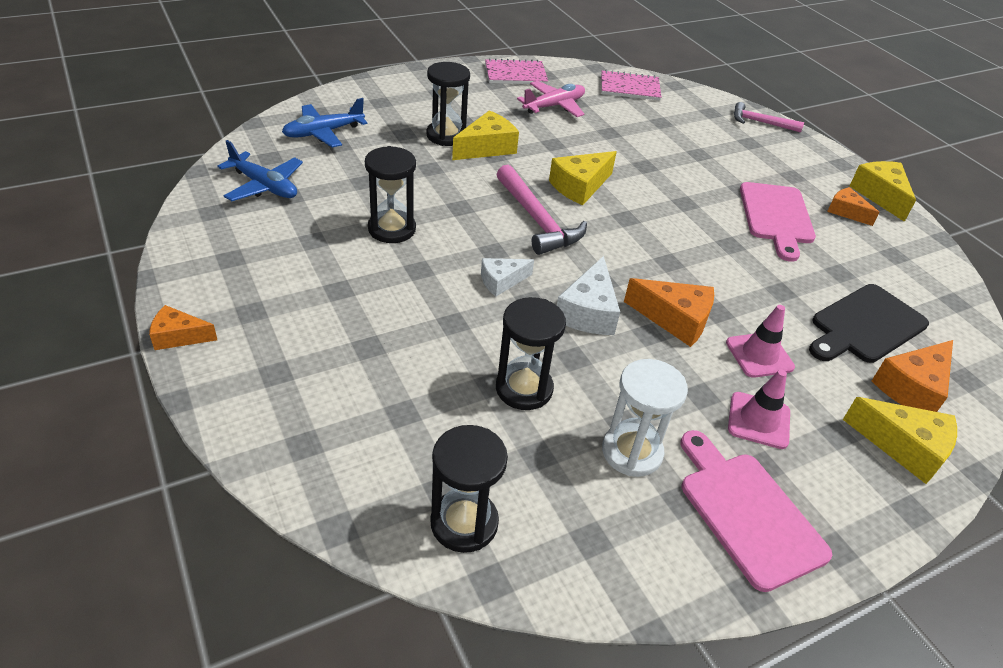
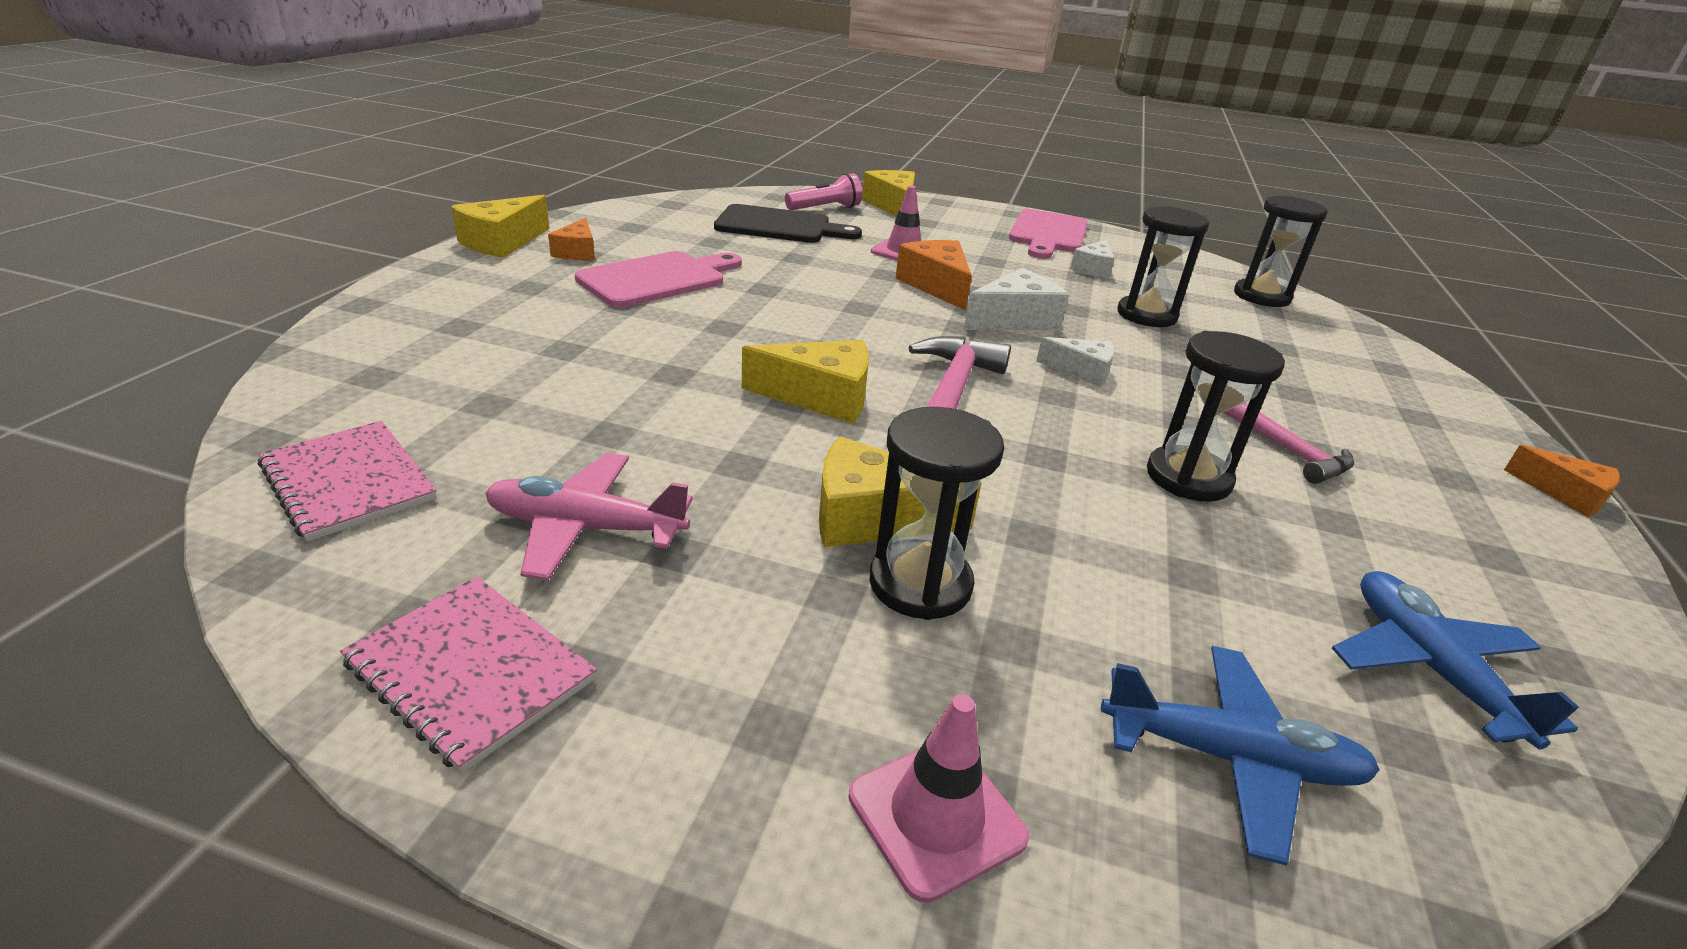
camera: 135 degrees left, 10 degrees down
(632, 452) = (1093, 269): white hourglass -> white cheese
(758, 420) = (970, 242): pink traffic cone -> pink traffic cone (936, 816)
(761, 122) = (361, 332): pink hammer -> pink hammer (1285, 449)
(912, 387) = (825, 208): orange cheese -> pink flashlight

